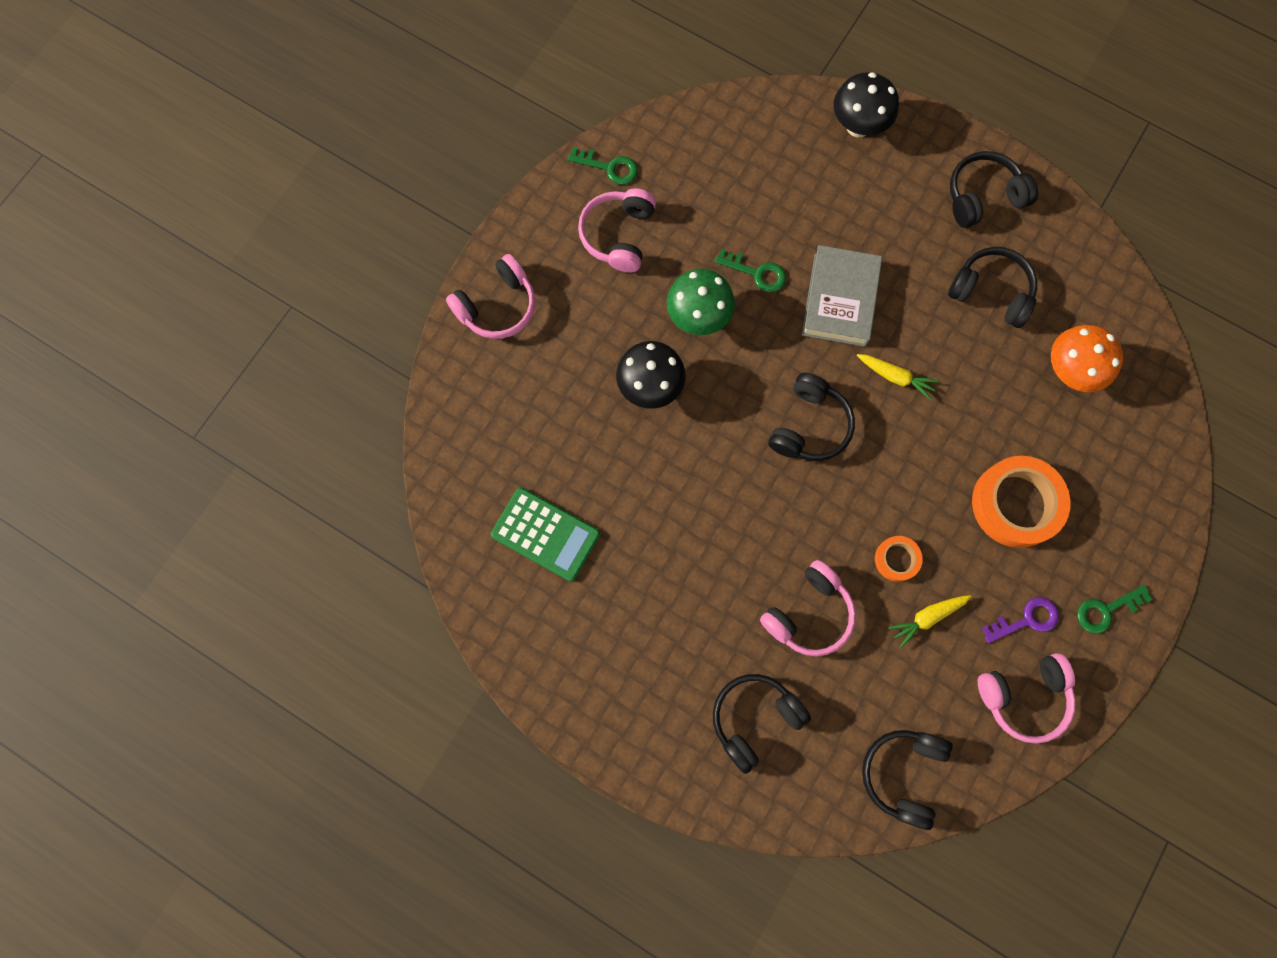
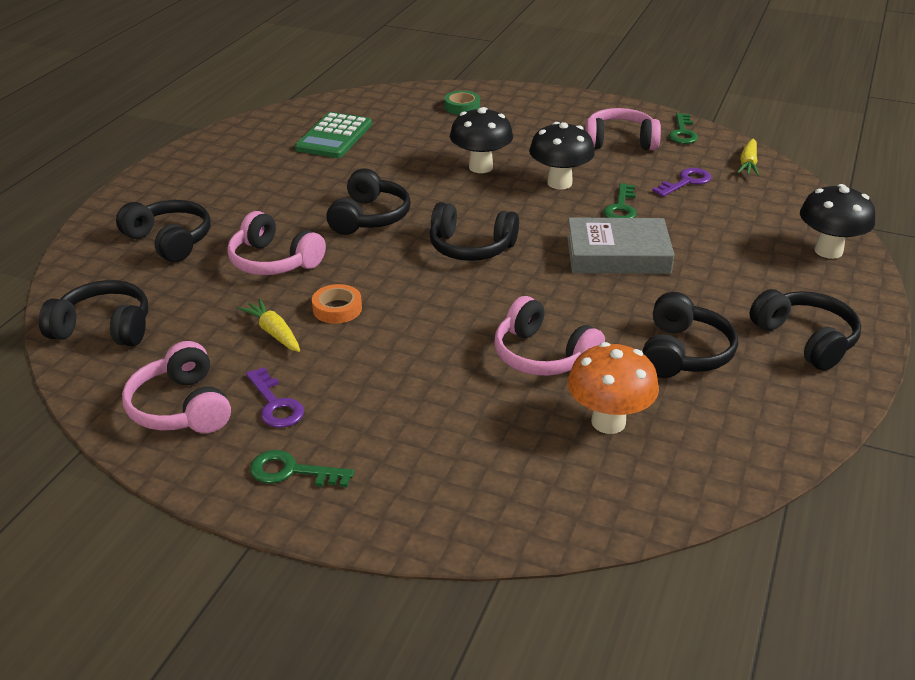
camera: 80 degrees right, 40 degrees down
(496, 380) = (462, 107): none -> green tape
(497, 306) = (526, 102): pink headphones -> pink headphones (543, 356)
(698, 317) = (559, 183): green mushroom -> black mushroom
(716, 199) = (686, 182): none -> purple key
(737, 514) = (369, 217): none -> black headphones
(895, 377) = (545, 294): yellow carrot -> yellow carrot (748, 164)
(1016, 504) = (418, 388): orange tape -> none
(1106, 610) = (292, 471): green key -> green key turned 45 degrees counterclockwise

